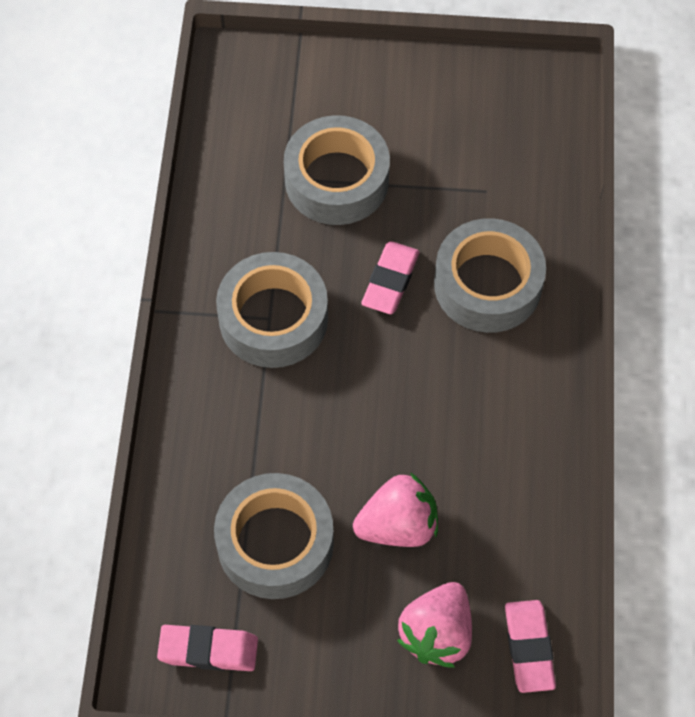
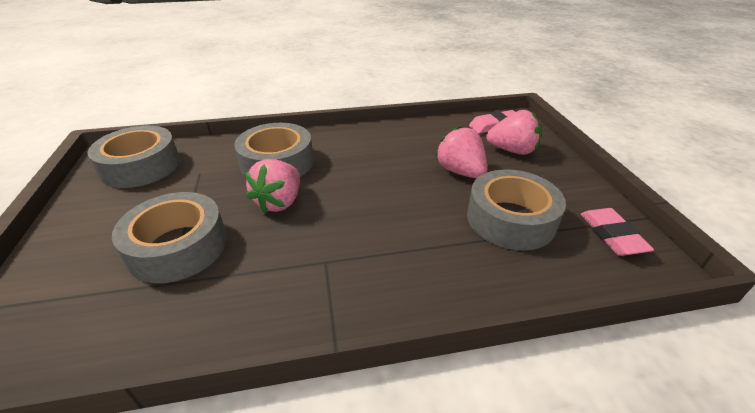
camera: 105 degrees left, 25 degrees down
(273, 318) = (326, 258): grey tape -> grey tape (141, 166)
(390, 281) = (279, 202): pink eraser -> pink strawberry

